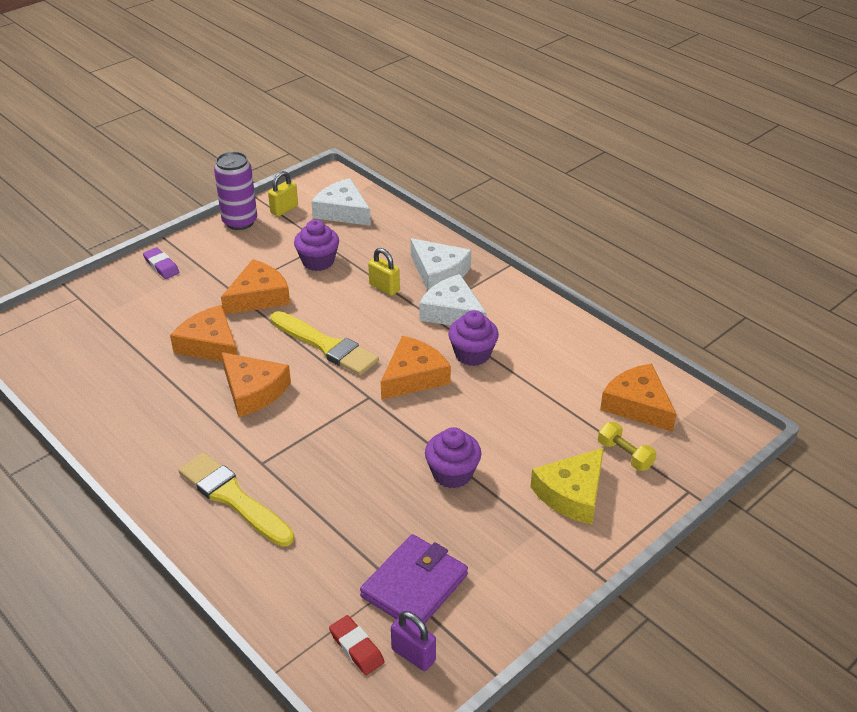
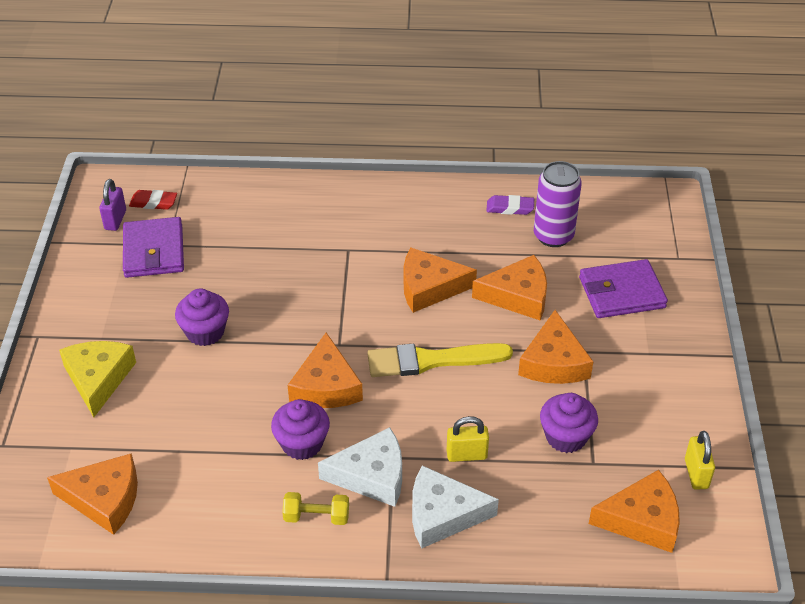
camera: 135 degrees right, 5 degrees up
(150, 303) = (621, 293): none -> purple wallet
(161, 266) = (677, 328): purple eraser -> purple eraser (510, 208)
(233, 498) = (334, 219): yellow brush -> none
(240, 222) = (705, 424): purple can -> purple can (553, 236)
(343, 211) = (642, 520): white cheese -> orange cheese
(413, 655) = (115, 220): purple padlock -> purple padlock turned 75 degrees counterclockwise
(625, 455) = (80, 440): yellow dumbbell -> yellow dumbbell (316, 516)

